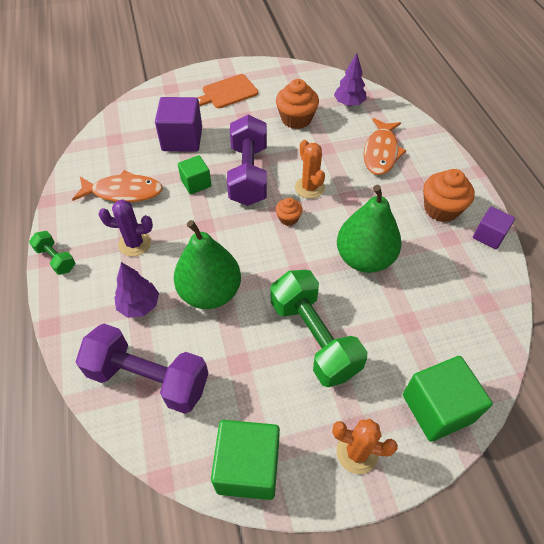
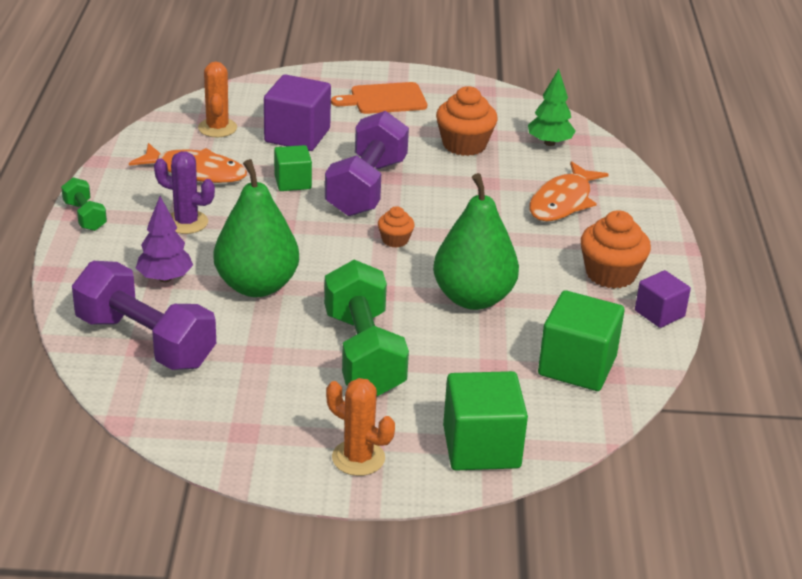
camera: 15 degrees right, 20 degrees down
(248, 467) = (223, 438): green cube -> green cube (577, 366)
(309, 188) = (441, 216): orange cactus -> orange cactus (217, 128)
(349, 104) = (549, 143): purple tree -> green tree

